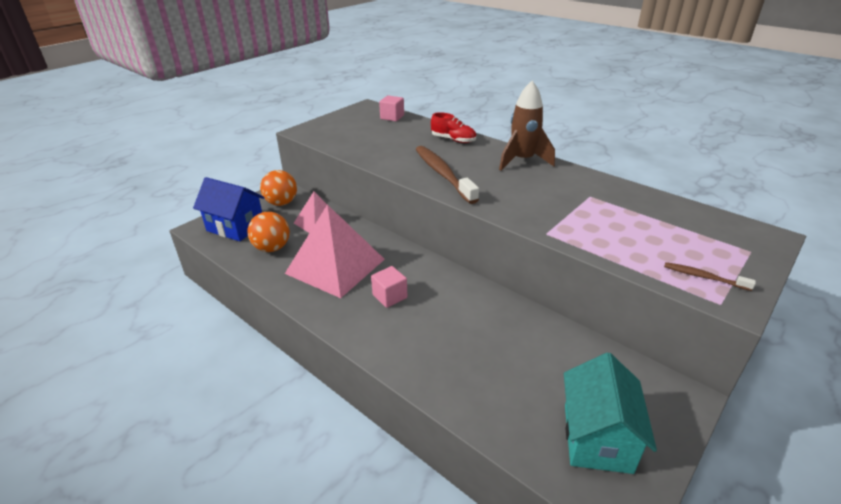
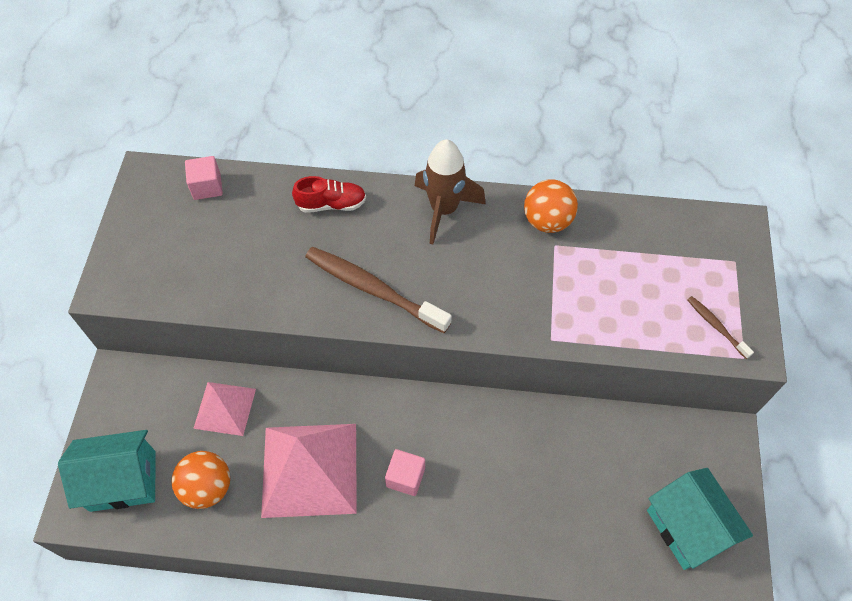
camera: 35 degrees left, 25 degrees up
(235, 227) = (123, 481): blue house -> turquoise house
(281, 203) = (142, 400): orange ball -> orange ball (547, 221)
(704, 277) = (716, 327): brown toothbrush -> brown toothbrush turned 60 degrees clockwise

